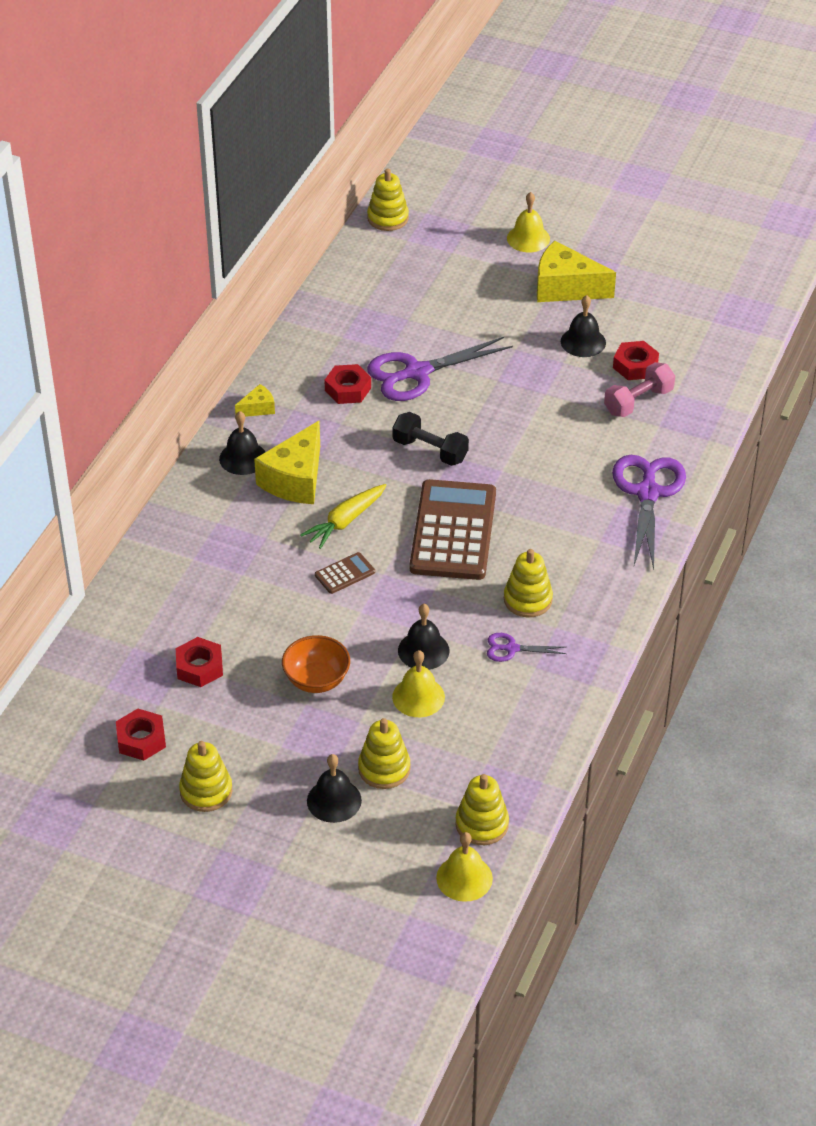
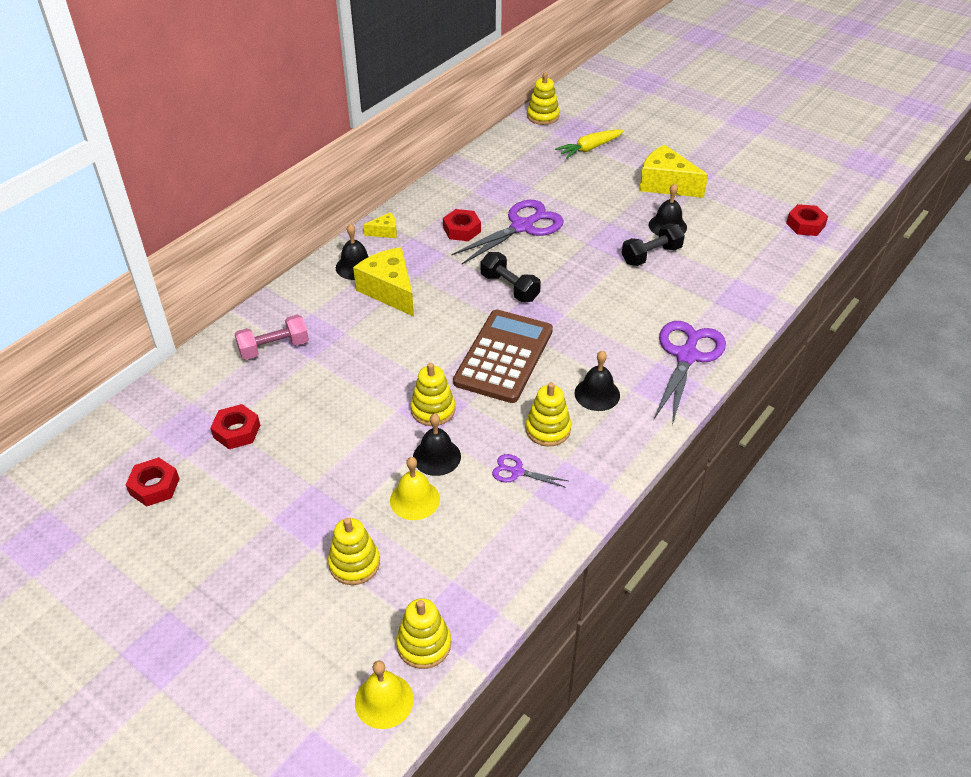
camera: 15 degrees right, 0 degrees up
(206, 791) = (185, 549): yellow stacking toy -> yellow stacking toy (433, 410)
(295, 479) = (389, 290): yellow cheese -> yellow cheese turned 105 degrees clockwise
(316, 680) = (331, 464): orange bowl -> none
(334, 800) = (294, 585): black bell -> black bell (597, 394)
(345, 521) = (415, 331): yellow carrot -> yellow carrot (589, 148)
(345, 573) = (396, 375): brown calculator -> none
(417, 373) = (522, 227): purple scissors -> purple scissors turned 150 degrees clockwise
(528, 238) = (647, 145): yellow bell -> none
(575, 382) = (651, 255): none -> black dumbbell
(635, 366) = (706, 251): red nut -> red nut (805, 225)
(638, 401) = (700, 279): pink dumbbell -> pink dumbbell (274, 348)

